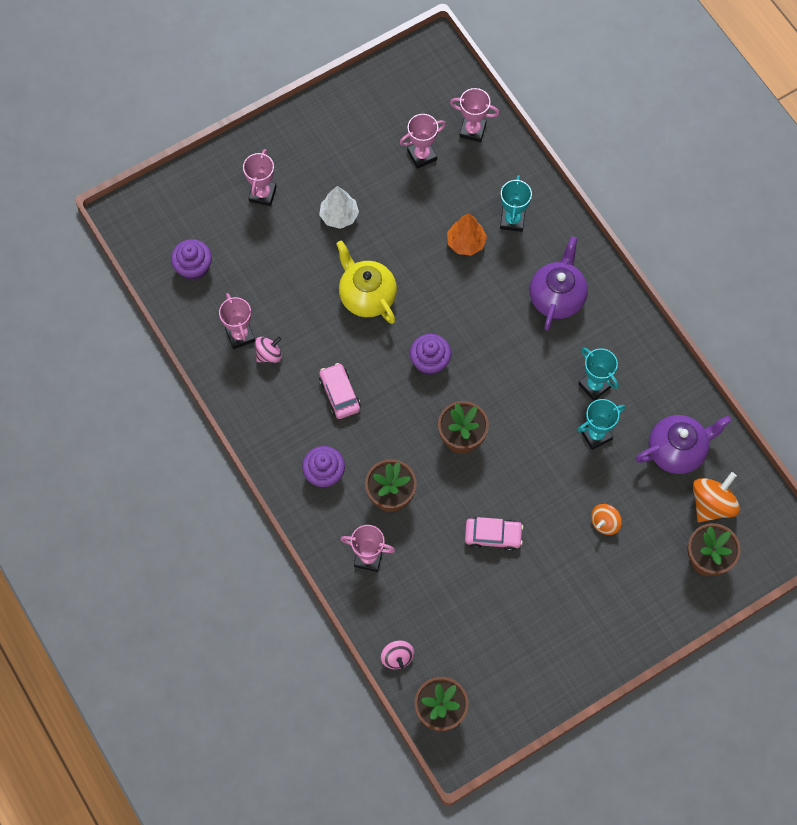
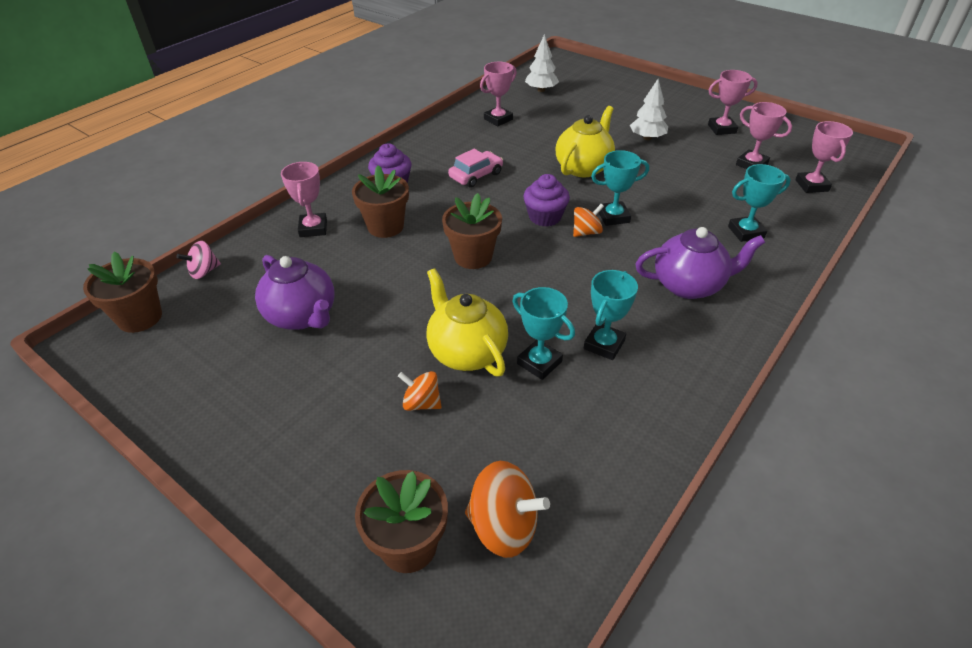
camera: 70 degrees right, 25 degrees down
(193, 267) = (541, 90): purple cupcake -> white tree
(262, 194) = (630, 102): pink trophy -> pink trophy (722, 129)
(269, 354) = (490, 135): pink spinning top -> none
(452, 308) = (613, 217): none -> turquoise trophy
(464, 338) = (586, 232): none -> orange spinning top
(466, 242) = (691, 209): orange tree -> none
(493, 536) = (367, 307): pink car -> none
(568, 479) = (466, 352): none -> yellow teapot
(677, 450) = (566, 456): purple teapot -> purple teapot (302, 316)

